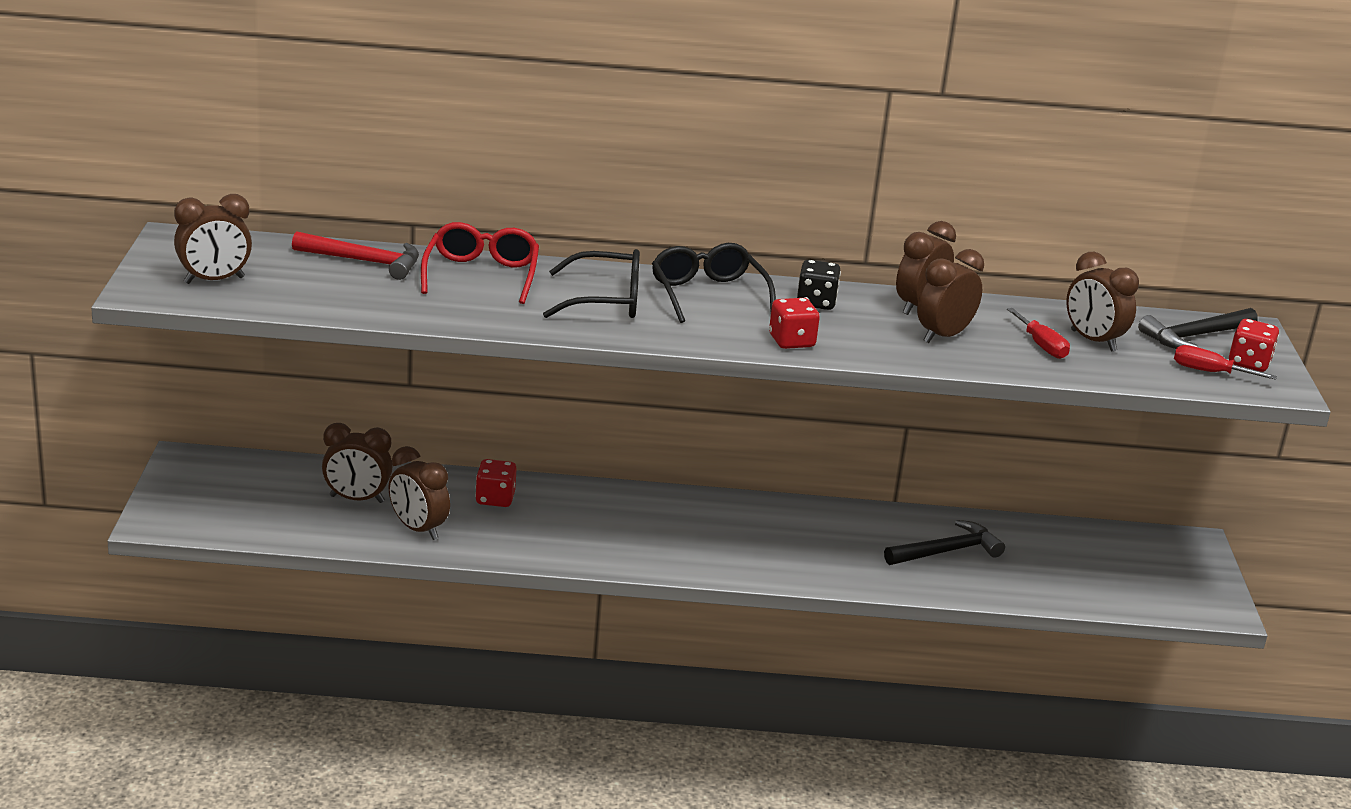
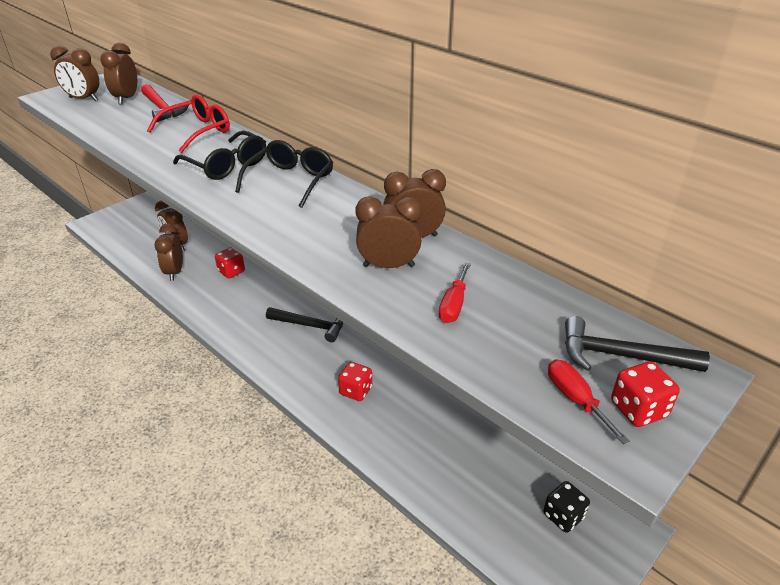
camera: 45 degrees right, 10 degrees up
(791, 341) = (277, 229): red dice -> red dice (356, 391)
(816, 302) = (347, 209): black dice -> black dice (563, 516)
(946, 551) = (421, 427): black hammer -> black hammer (310, 326)
(1093, 341) = (508, 319): brown clock -> brown clock (127, 98)

